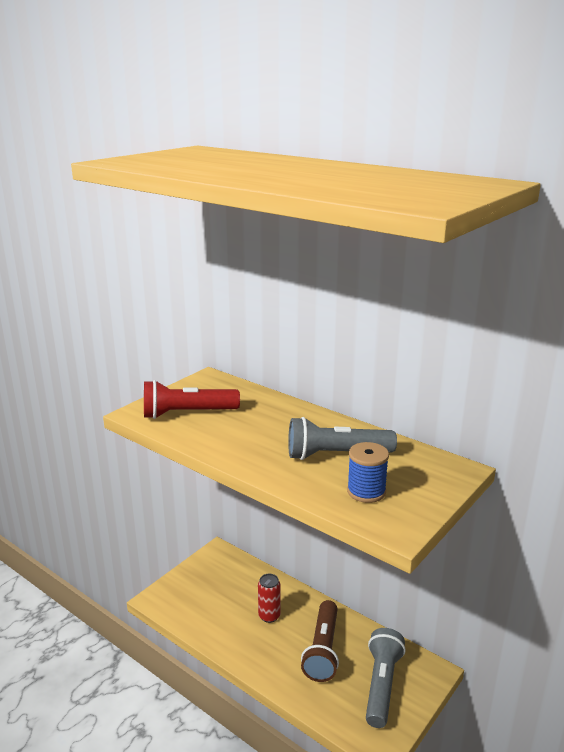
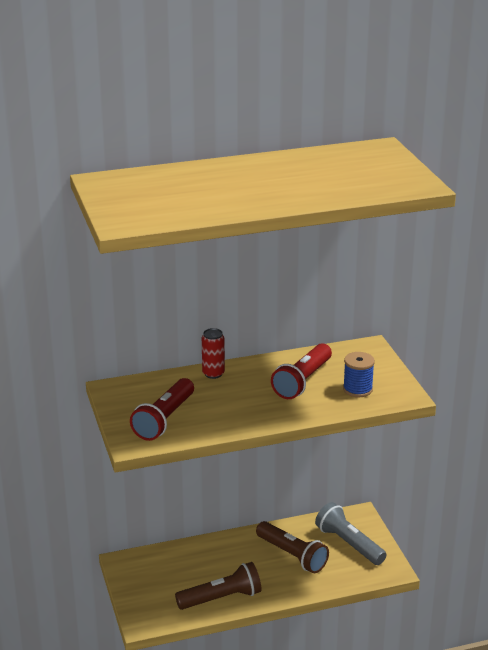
camera: 55 degrees left, 5 degrees up
(223, 631) = (221, 598): none -> brown flashlight
(269, 616) = (231, 566): red can -> red can (213, 373)
(336, 455) = (302, 381): grey flashlight -> red flashlight

